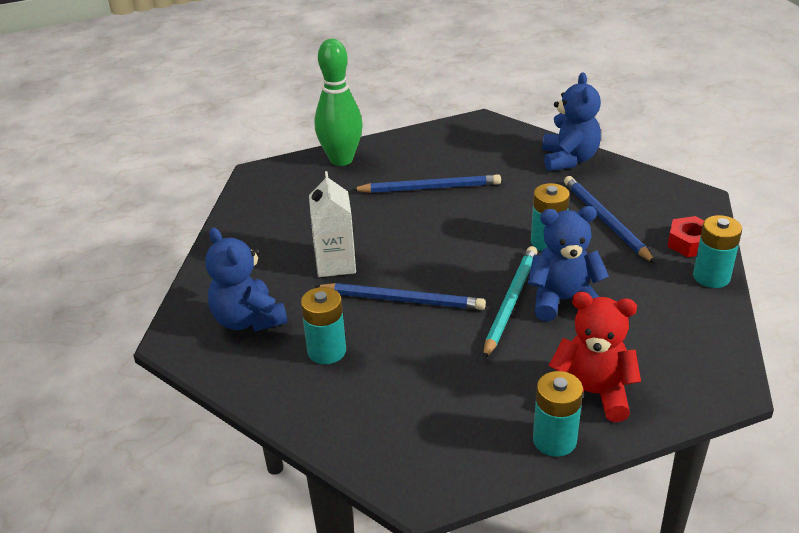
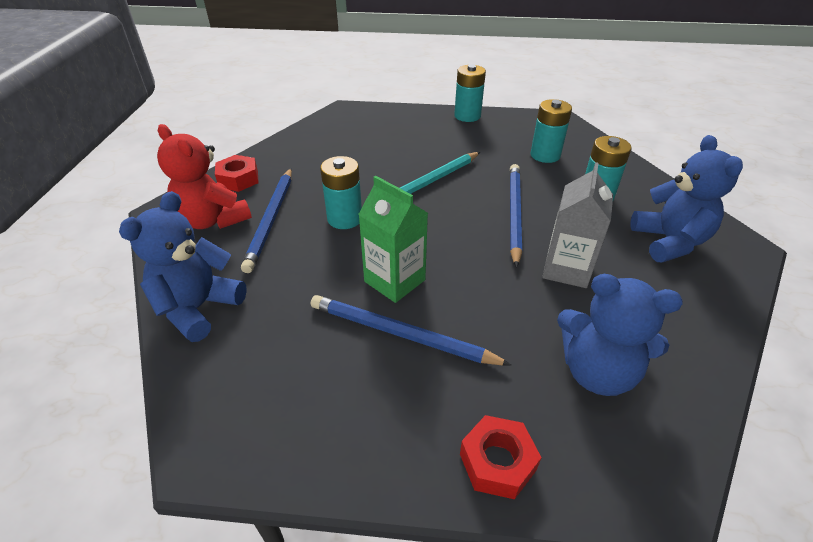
camera: 155 degrees left, 5 degrees up
(335, 264) = (566, 269): white carton -> grey carton
(341, 159) = (497, 462): green bowling pin -> red nut
(402, 300) = (514, 213): blue pencil -> blue pencil turned 60 degrees clockwise
(461, 213) = (394, 281): none -> green carton
(563, 301) = (386, 173): blue teddy bear -> blue teddy bear (597, 372)
(592, 394) = (425, 126): red teddy bear -> red teddy bear (213, 220)
(711, 277) = (264, 155): turquoise battery -> turquoise battery (545, 155)

